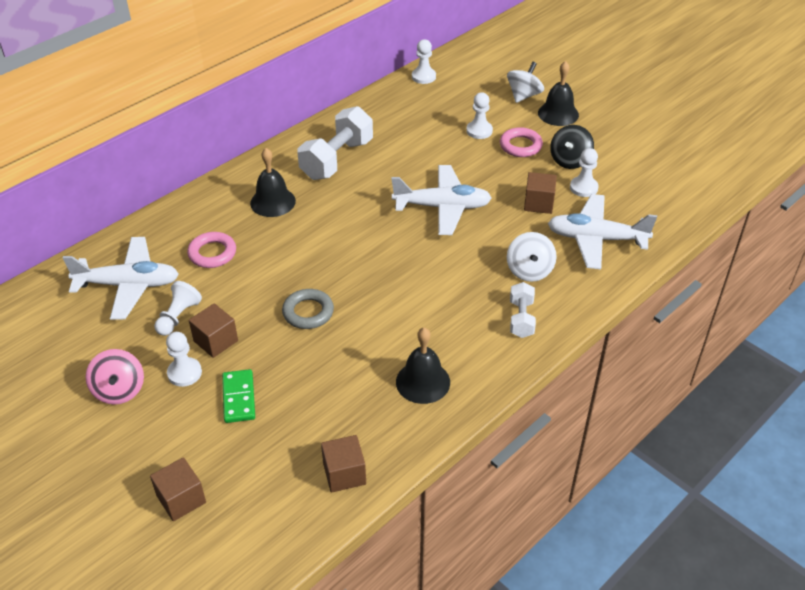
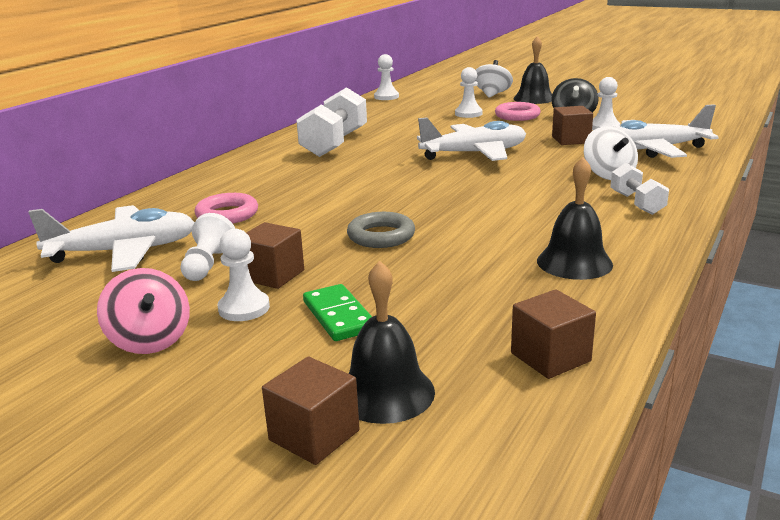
camera: 15 degrees left, 20 degrees down
(273, 202) = (280, 174): black bell -> black bell (385, 392)

